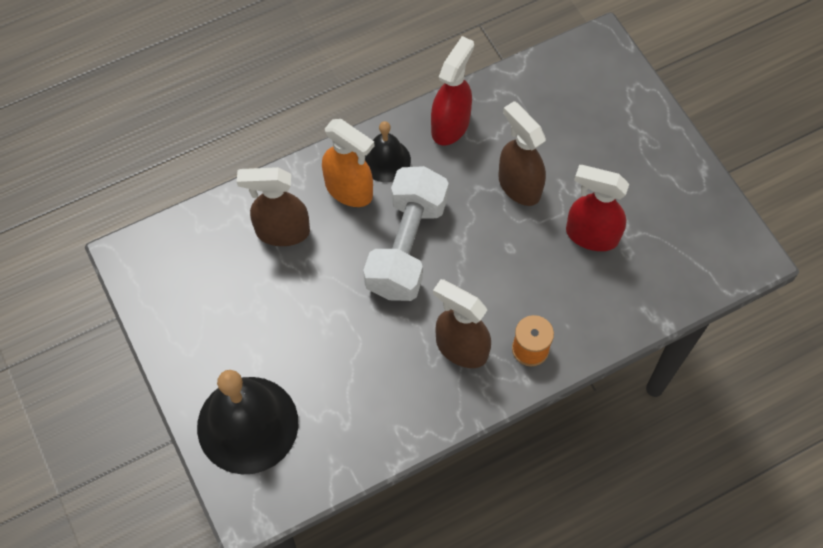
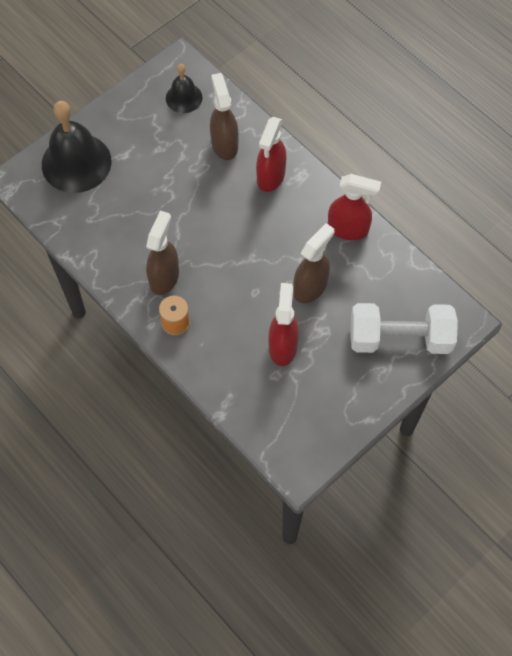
camera: 75 degrees right, 0 degrees up
(349, 190) = (270, 177): orange spray bottle -> red spray bottle
(386, 160) = (303, 193): black bell -> black bell (184, 97)
(406, 246) = (236, 224): white dumbbell -> white dumbbell (400, 338)

